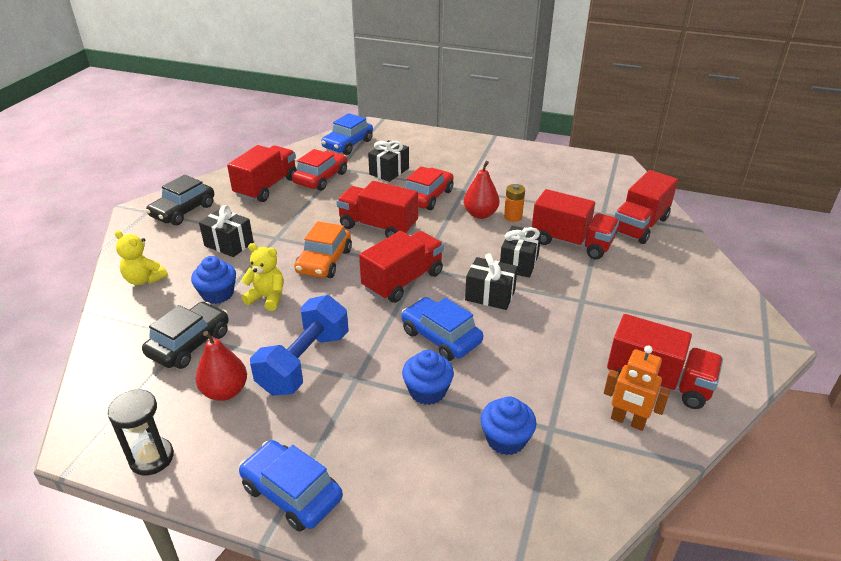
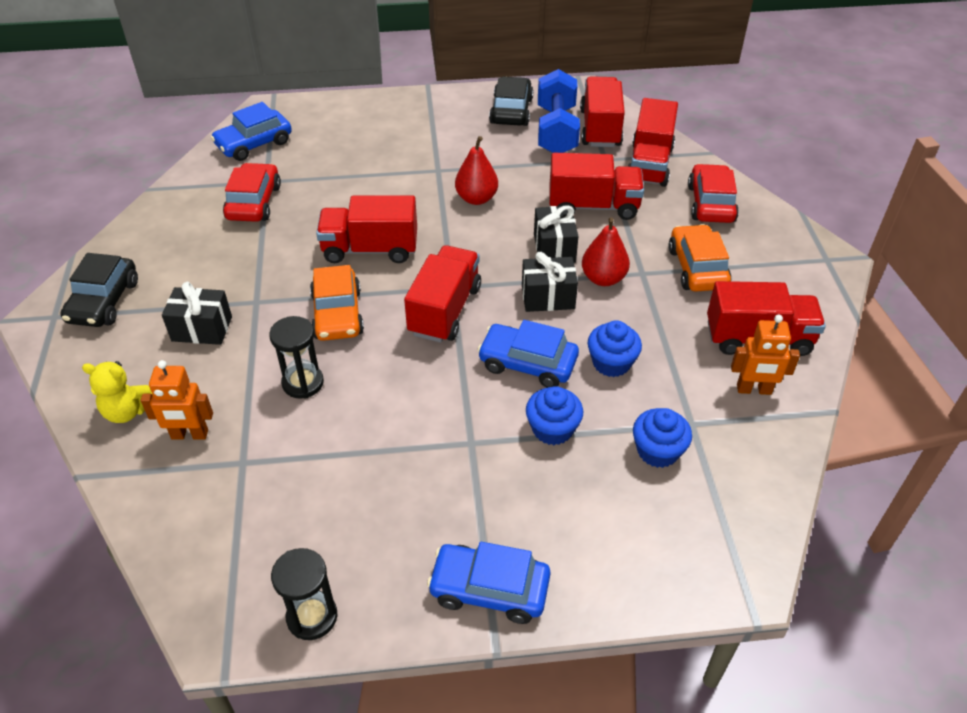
camera: 25 degrees left, 10 degrees up
(169, 306) = (189, 435): none -> orange robot
(190, 344) = (252, 472): black car -> black car (511, 111)
(218, 294) = (238, 398): blue cupcake -> blue cupcake (611, 363)
(225, 391) = (337, 511): red pear -> red pear (603, 278)
(266, 187) = (192, 235): red truck -> red truck (600, 128)
(267, 298) = (303, 383): yellow teddy bear -> black hourglass
(304, 362) = (402, 445): blue dumbbell -> blue dumbbell (556, 130)
(348, 144) = (254, 144): blue car -> blue car turned 45 degrees clockwise
(389, 171) = (333, 169): black gift -> none
(427, 196) = (401, 192): red car -> red car (711, 203)
(513, 217) = (514, 191): orange battery -> none
(634, 311) = (697, 268): none -> orange car

